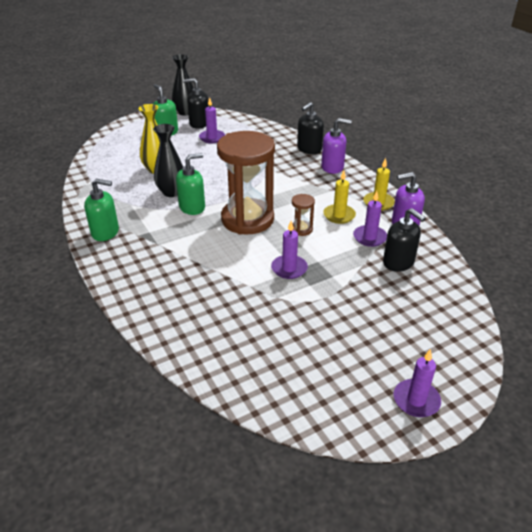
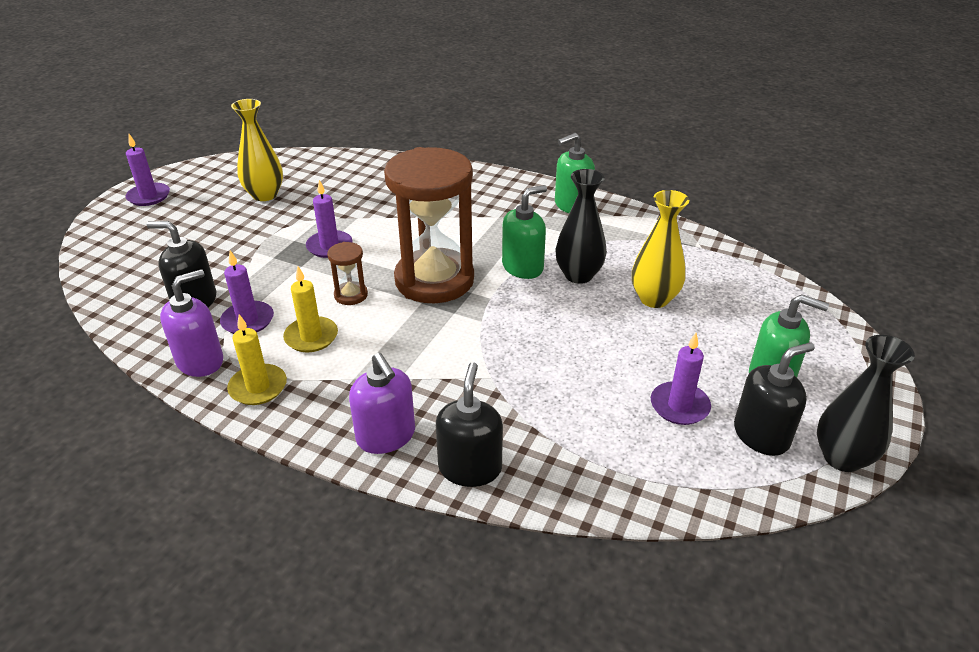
camera: 145 degrees right, 0 degrees up
(192, 207) = (523, 267): green soap dispenser -> green soap dispenser turned 150 degrees counterclockwise
(305, 347) = (265, 195): none -> yellow vase
(332, 167) = (386, 436): purple soap dispenser -> purple soap dispenser turned 90 degrees counterclockwise

